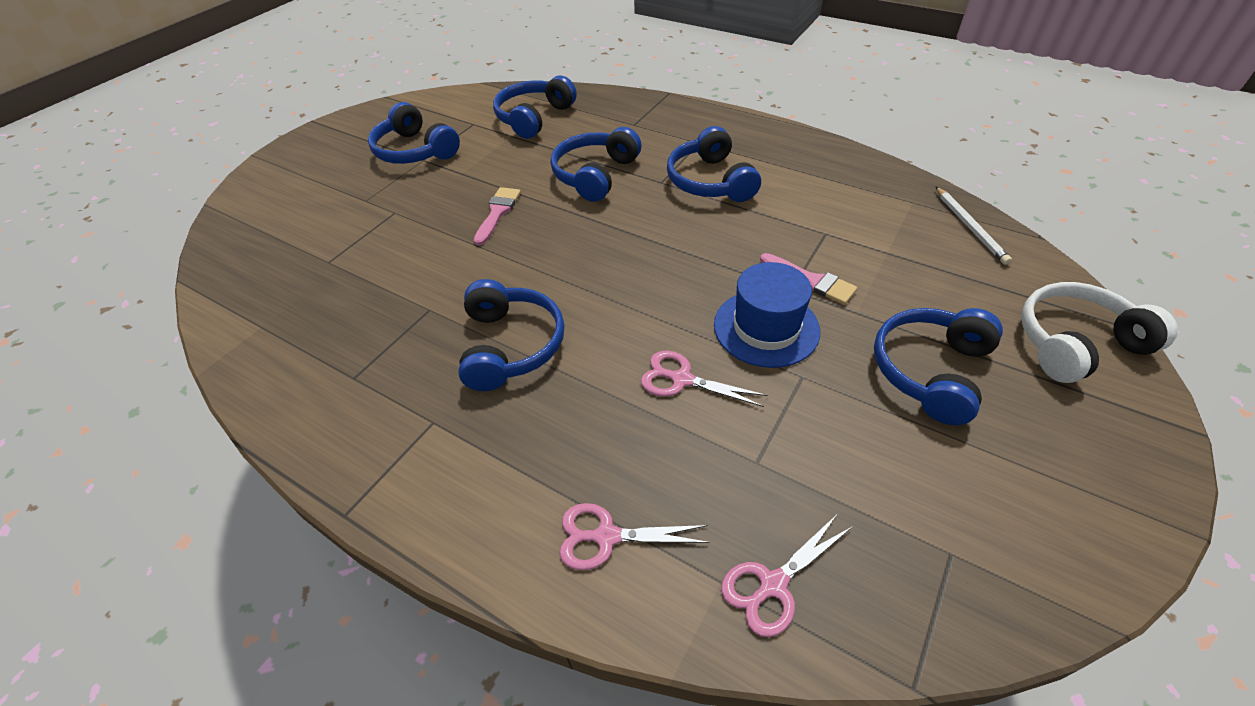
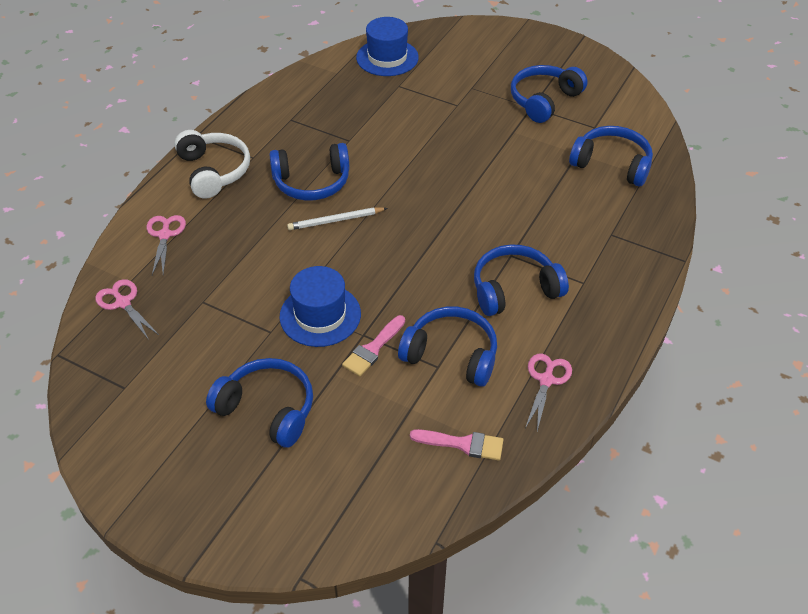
camera: 85 degrees right, 0 degrees up
(256, 273) = (387, 58): none -> blue hat
(497, 213) = (459, 159): pink brush -> pink brush (463, 444)
(595, 175) = (518, 211): blue headphones -> blue headphones (451, 354)
(682, 379) = (274, 267): pink scissors -> pink scissors (546, 380)
(970, 227) = (450, 484): white pencil -> white pencil (335, 220)
(1075, 343) = (288, 519): white headphones -> white headphones (214, 171)

